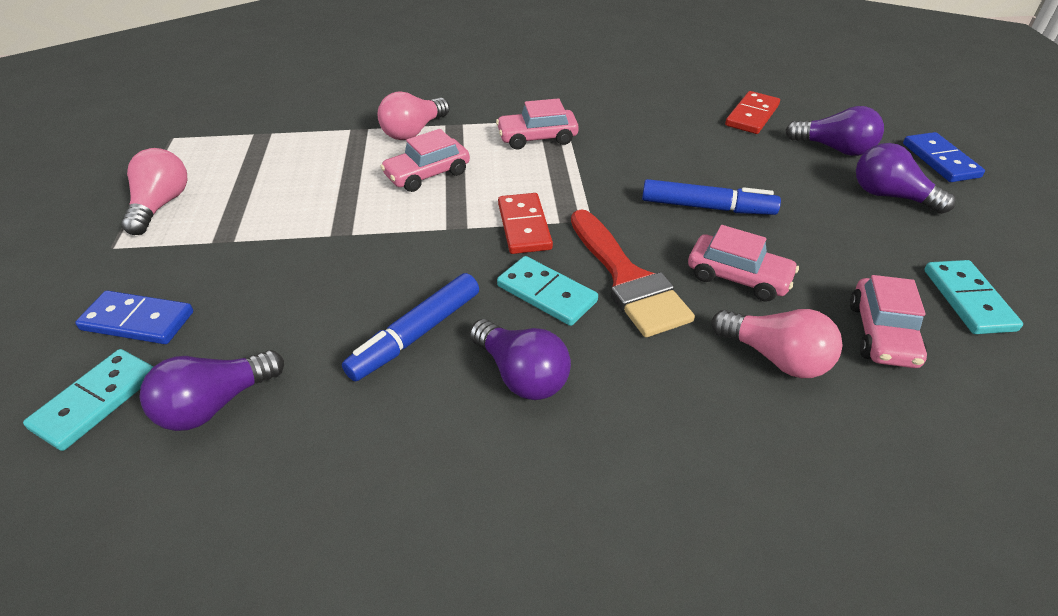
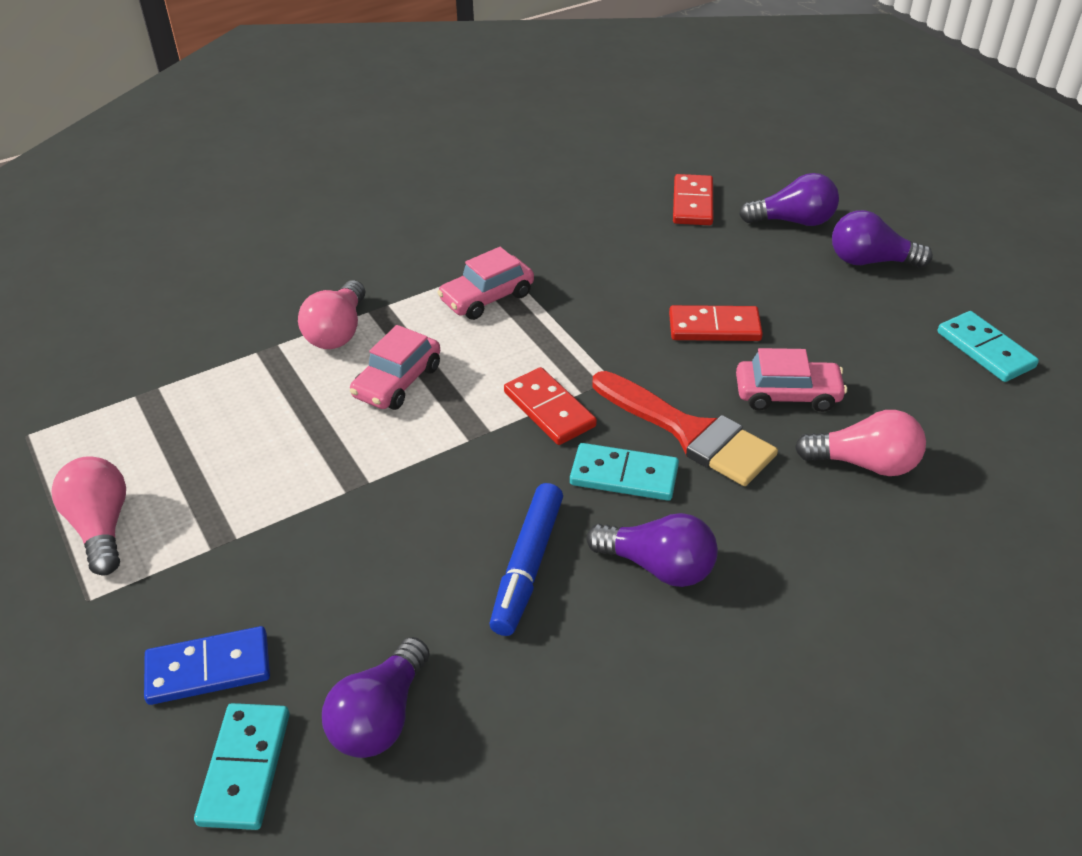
camera: 25 degrees left, 0 degrees up
(707, 207) = (714, 327): blue marker -> red domino
(882, 334) = (936, 408): pink car -> none
(940, 160) = (893, 206): blue domino -> none

